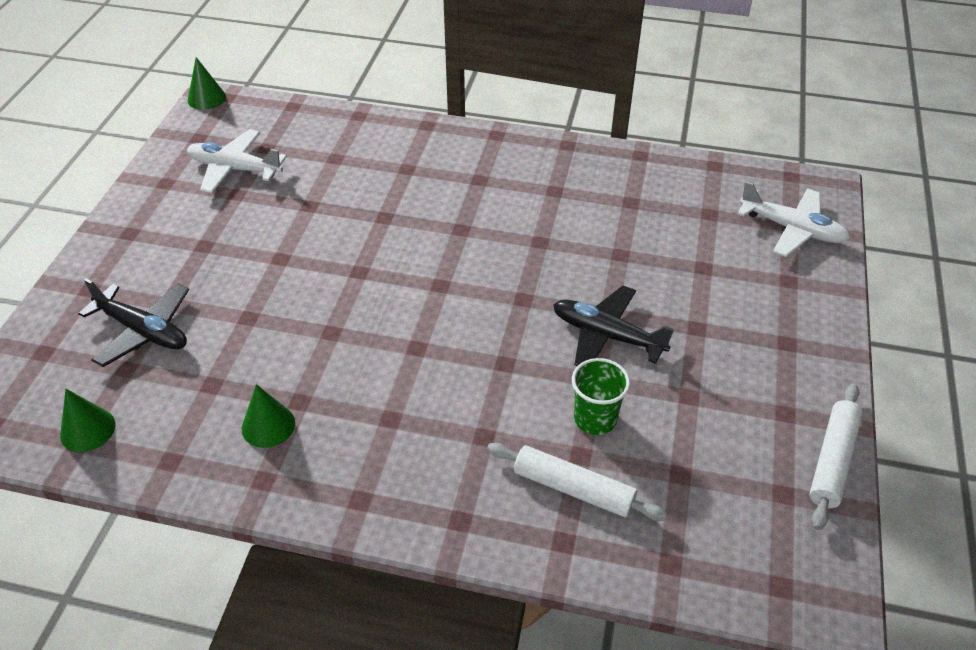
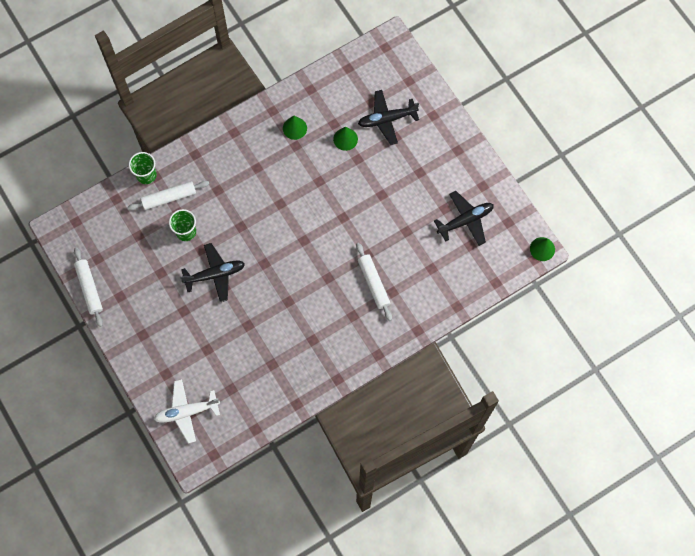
camera: 135 degrees right, 25 degrees up
(87, 429) = (351, 73): green cone -> green cone (345, 139)
(235, 169) = (465, 220): white plane -> black plane
(416, 189) = (373, 283): none -> white rolling pin
(578, 558) = (146, 175): none -> green cup

